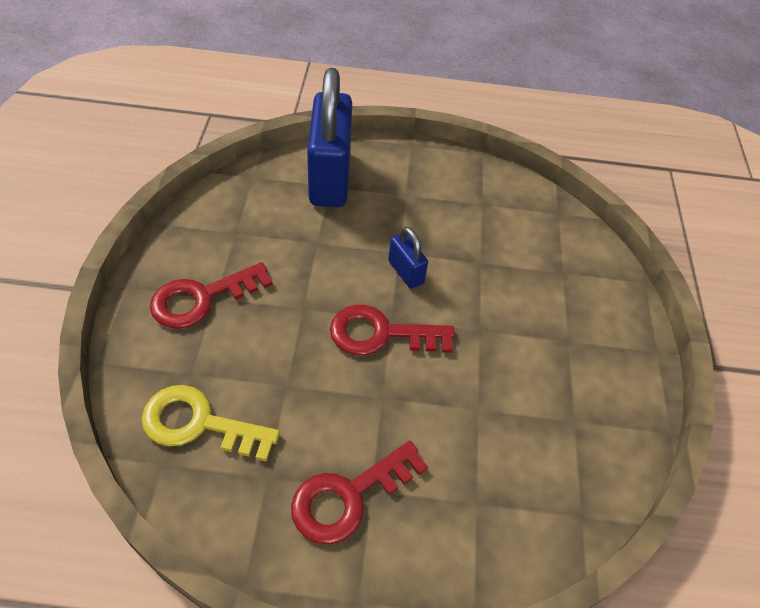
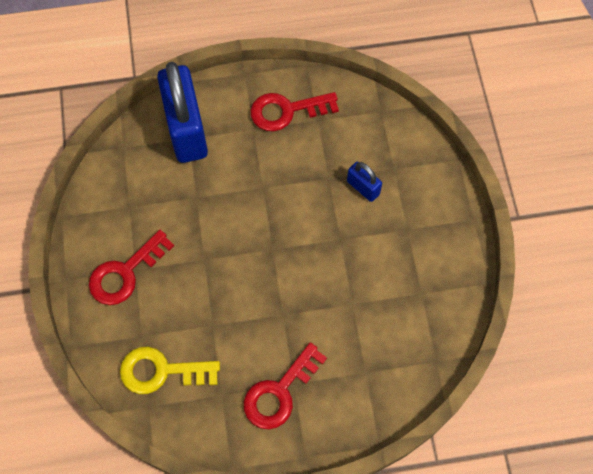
camera: 10 degrees left, 15 degrees up
(381, 334) = (268, 264): red key -> red key (287, 111)
(405, 272) = (272, 204): blue padlock -> blue padlock (363, 188)

